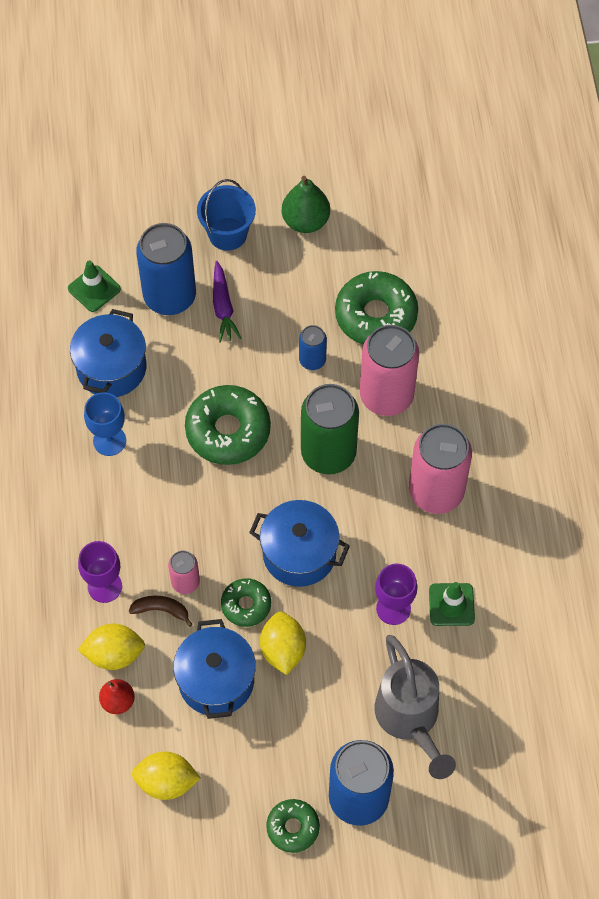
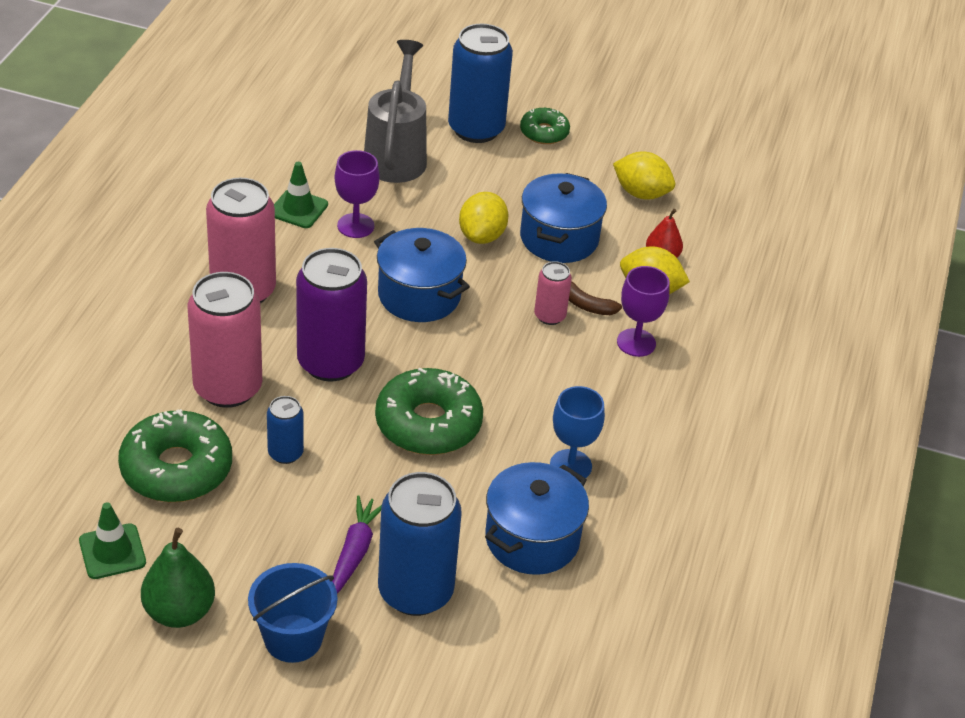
camera: 160 degrees left, 20 degrees down
(94, 289) = (510, 641): green traffic cone -> green traffic cone (112, 552)
(246, 605) = (498, 278): green donut -> none
(328, 453) = (330, 362): green can -> purple can

